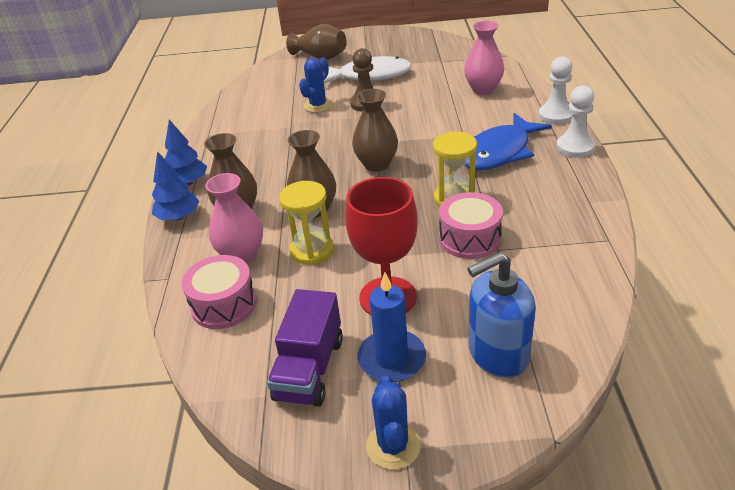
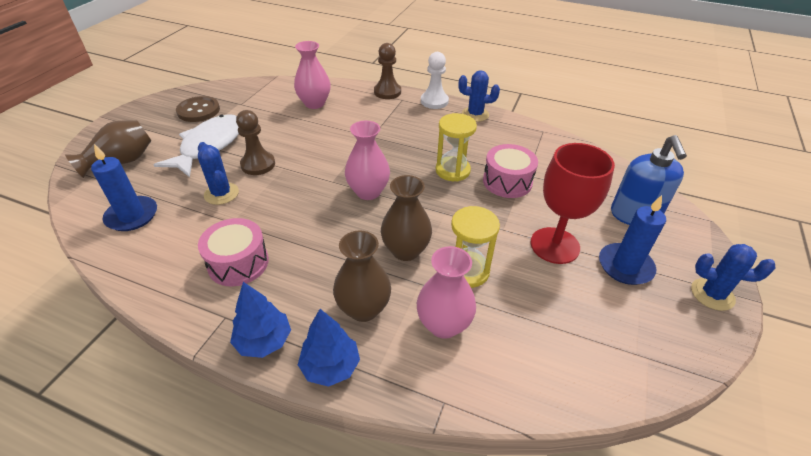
camera: 70 degrees left, 5 degrees up
(224, 305) = (514, 359): pink drum -> pink drum (238, 263)
(270, 87) = (132, 216): none -> blue candle
(309, 369) = (623, 318): purple truck -> none
(377, 164) = (368, 192): brown vase -> pink vase
(411, 51) = (198, 110): none -> brown button
(499, 152) = (410, 130): blue fish -> none
(555, 115) = (387, 92): white pawn -> brown pawn
(582, 181) = (475, 114): none -> blue cactus

